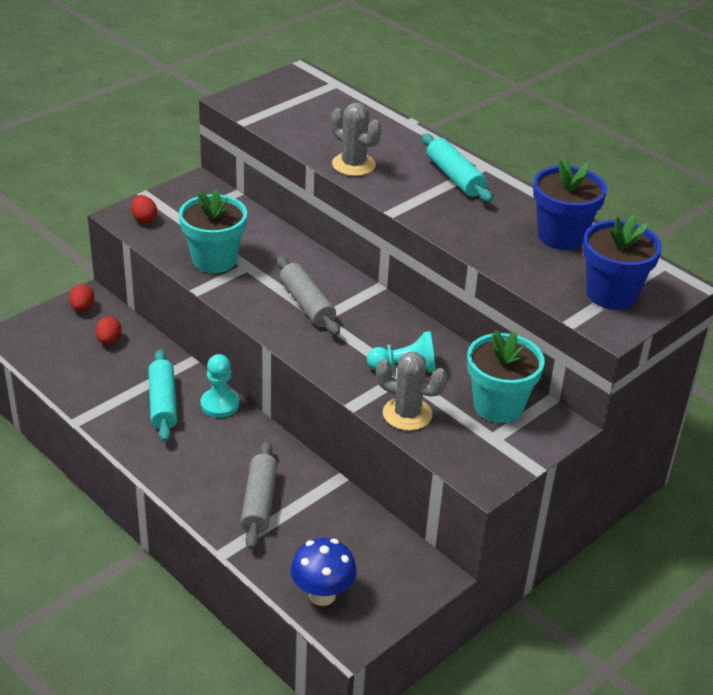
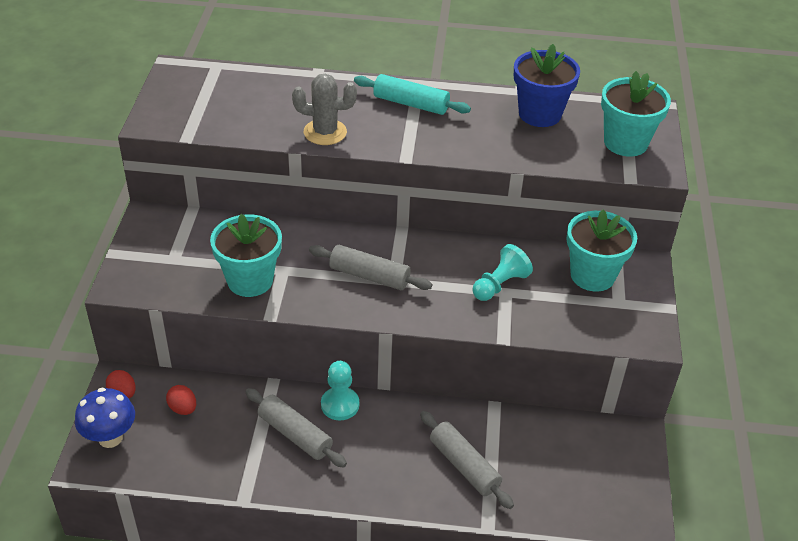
camera: 40 degrees left, 5 degrees up
(144, 219) = (143, 277): red egg -> none
(163, 403) = (295, 434): turquoise rolling pin -> grey rolling pin
(322, 595) = (589, 506): blue mushroom -> blue mushroom (110, 438)
(407, 414) = (546, 321): grey cactus -> none
(611, 294) = (625, 143): blue flower pot -> turquoise flower pot

